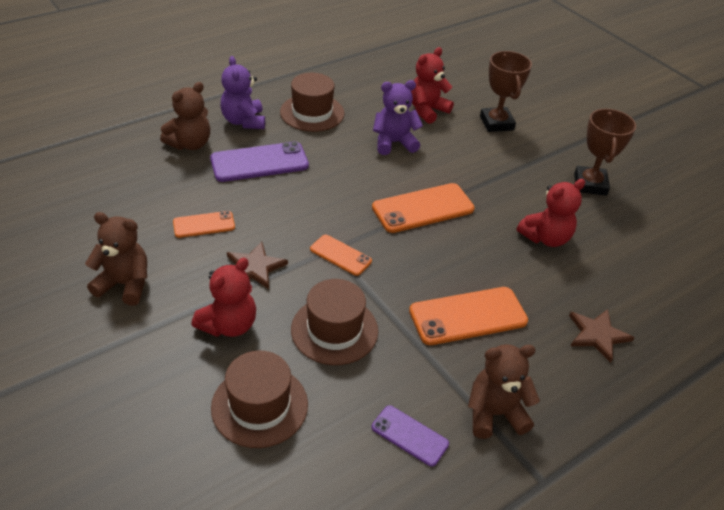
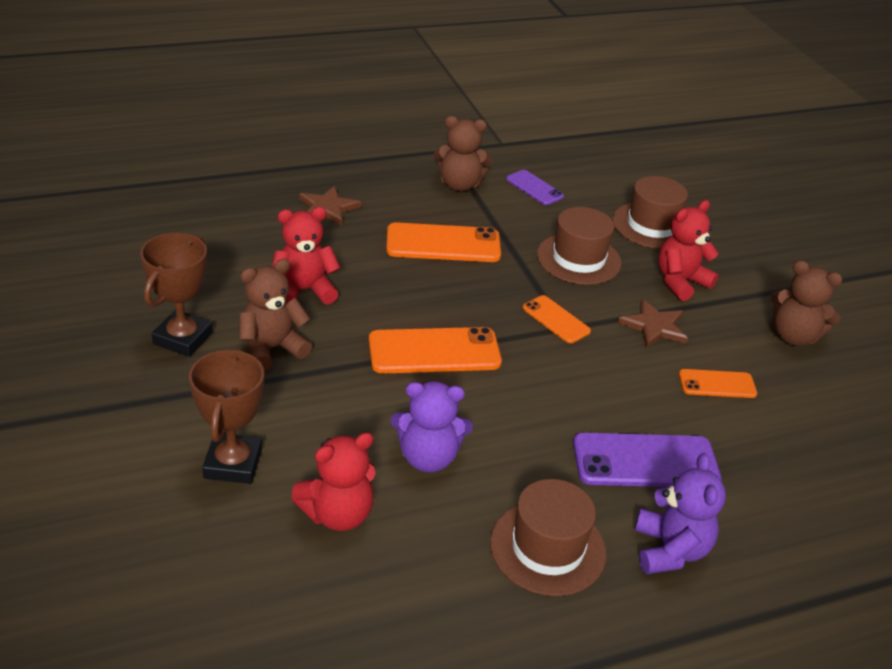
camera: 165 degrees left, 5 degrees down
(190, 144) = (755, 517): brown teddy bear -> brown teddy bear (272, 349)

